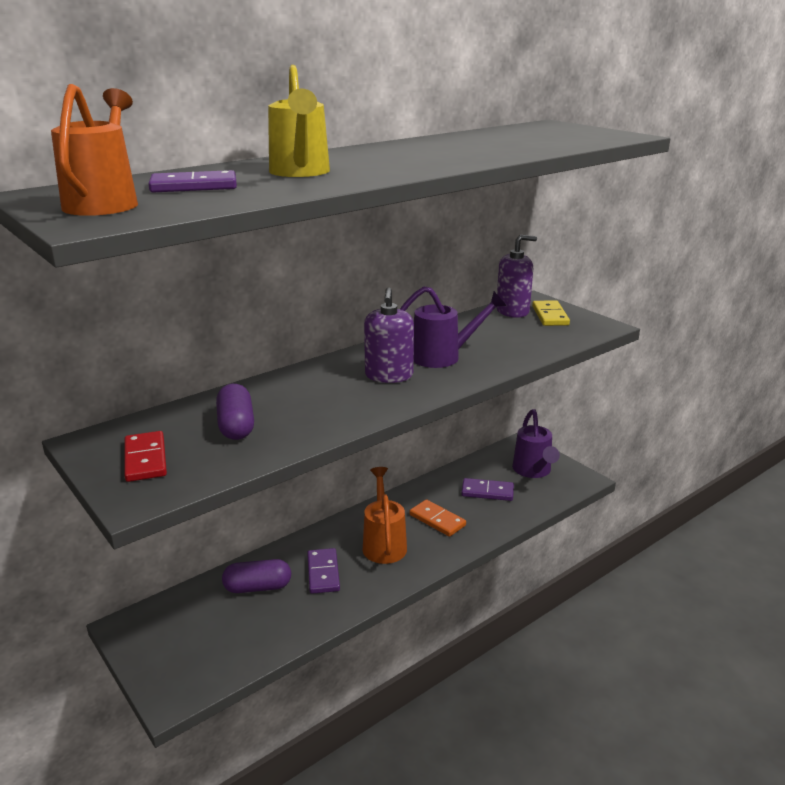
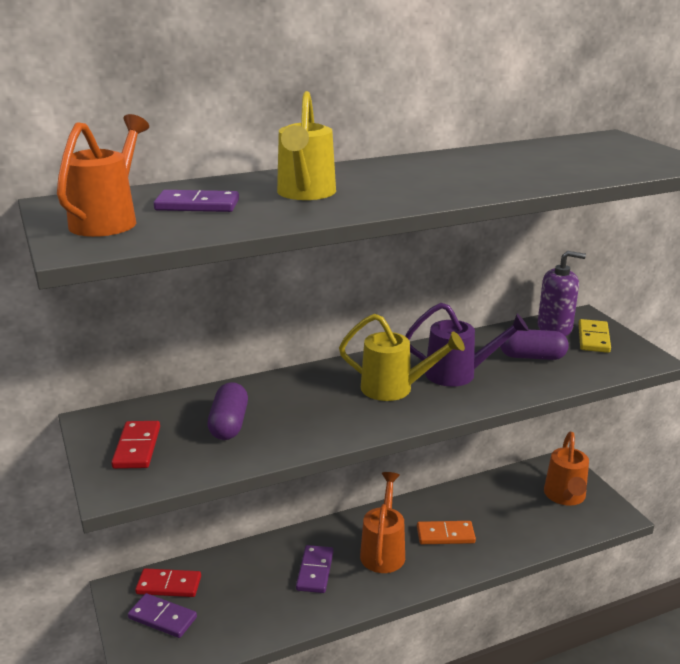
camera: 15 degrees right, 0 degrees up
(176, 613) = (169, 585): none -> red domino
(258, 587) = (249, 574): purple capsule -> purple capsule (532, 357)
(389, 375) = (394, 388): purple soap dispenser -> yellow watering can
(437, 520) = (445, 535): orange domino -> orange domino turned 60 degrees counterclockwise
(487, 492) = (507, 512): purple domino -> purple domino (162, 618)
(533, 471) = (565, 497): purple watering can -> orange watering can

